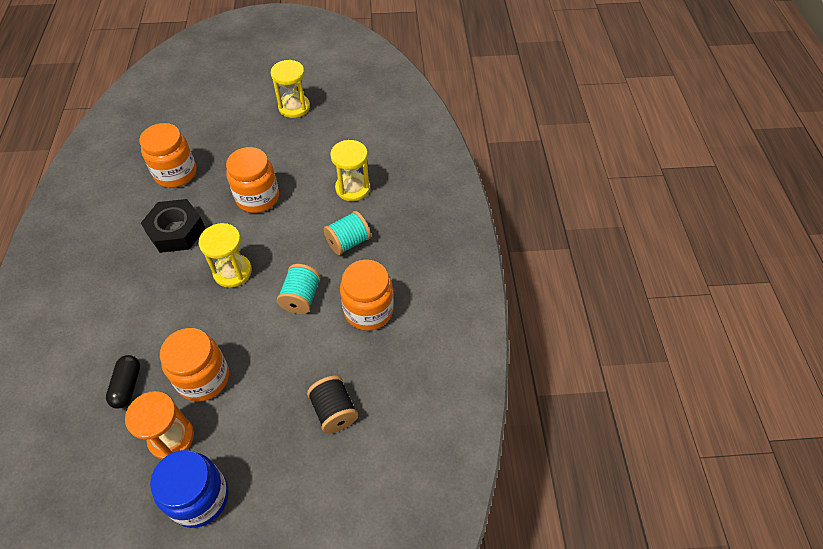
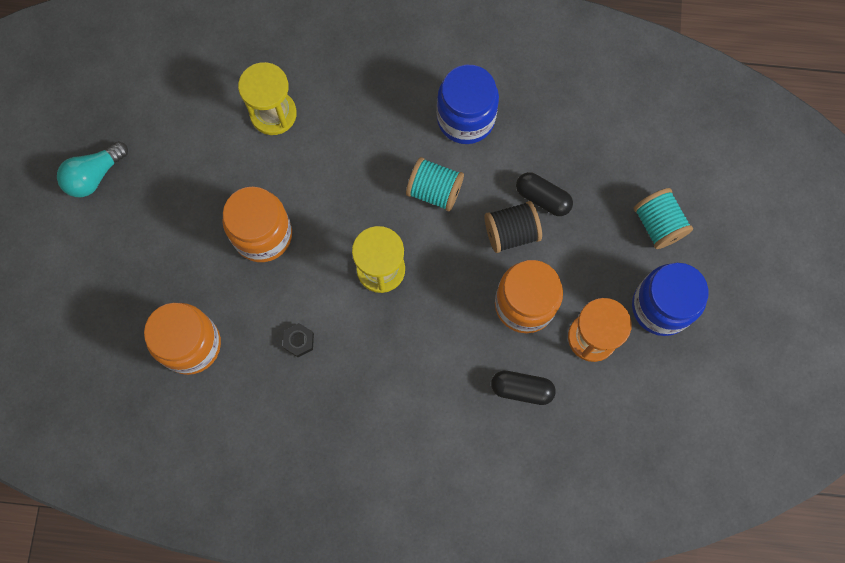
camera: 80 degrees left, 20 degrees up
(176, 231) = (299, 341): black nut -> black nut, size x0.43
(294, 107) = (95, 176): yellow hourglass -> turquoise light bulb
(302, 379) = (542, 198): none -> black capsule
(334, 411) = (585, 168): black spool -> black spool (511, 233)
(348, 242) = (362, 129): turquoise spool -> turquoise spool (658, 224)
(368, 310) = (465, 118): orange jar -> blue jar

